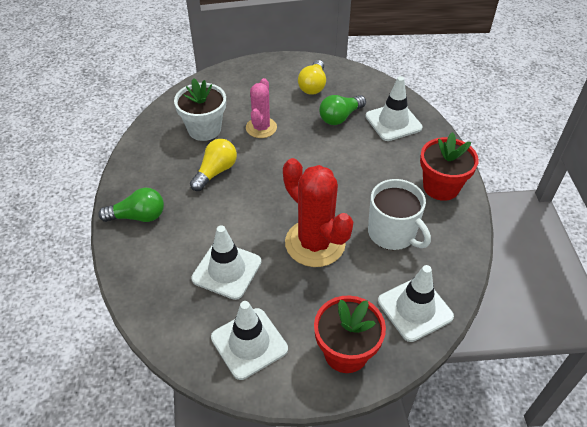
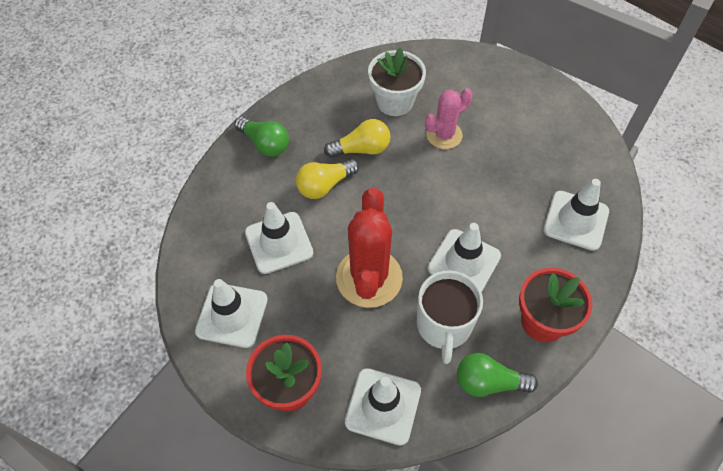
camera: 45 degrees right, 10 degrees up
(313, 86) = (540, 126): yellow light bulb -> yellow light bulb (324, 185)
(340, 117) = (529, 177): green light bulb -> green light bulb (488, 382)
(360, 189) = (464, 262): none -> white traffic cone

